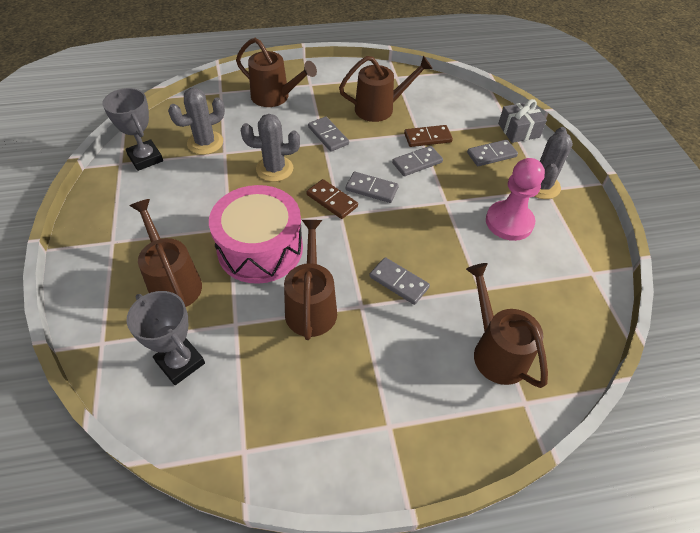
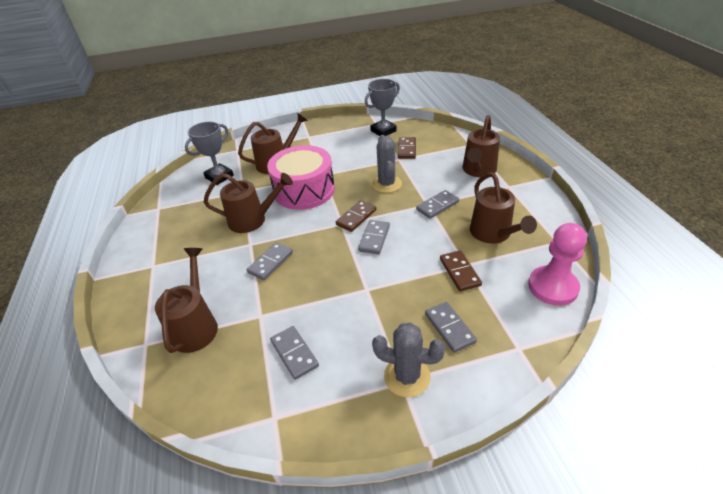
camera: 90 degrees right, 10 degrees down
(205, 143) = (407, 149): grey cactus -> brown domino
(417, 162) = (418, 266): grey domino -> grey domino (294, 353)
(495, 350) = (196, 325): brown watering can -> brown watering can turned 60 degrees counterclockwise
(509, 222) = (344, 341): pink pawn -> pink pawn (552, 287)
(518, 130) = (508, 358): grey gift -> none

